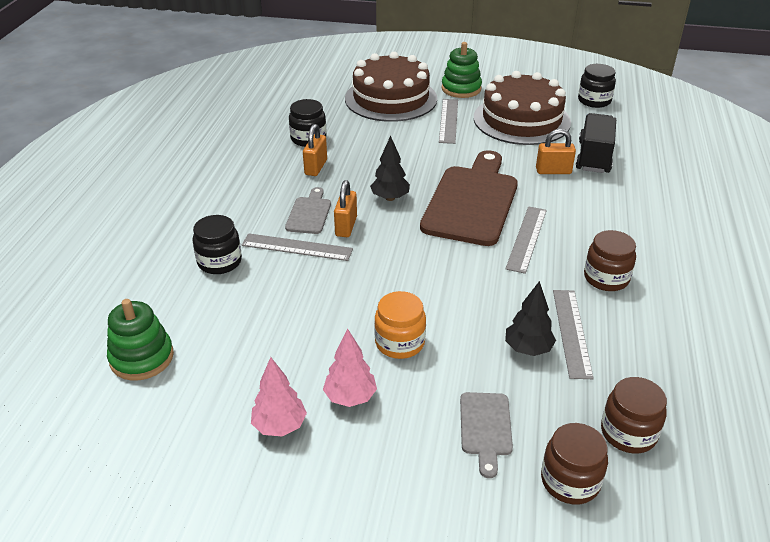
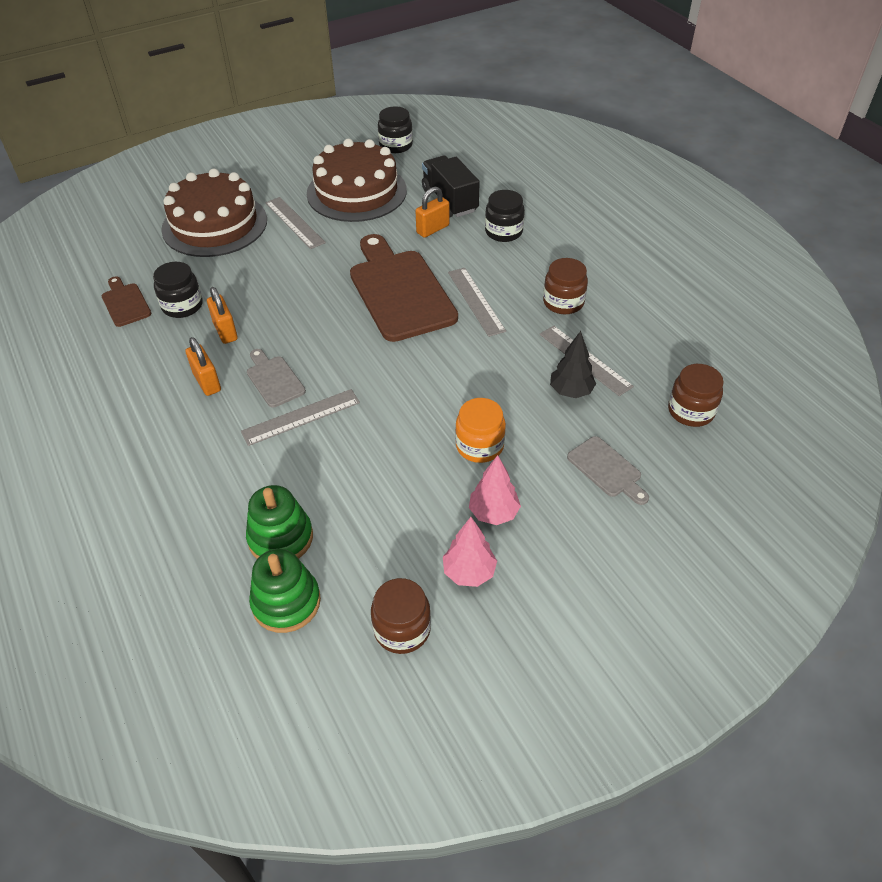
camera: 40 degrees left, 10 degrees up
(219, 262) = (246, 473): black jar -> black jar (503, 232)
(276, 121) = (125, 303): none -> brown cutting board
(346, 226) = (321, 373): orange padlock -> orange padlock (207, 382)
(390, 198) = (328, 325): black tree -> none
(461, 89) = (270, 184): green stacking toy -> green stacking toy (280, 538)
(570, 481) = (692, 469): brown jar -> brown jar (402, 629)

